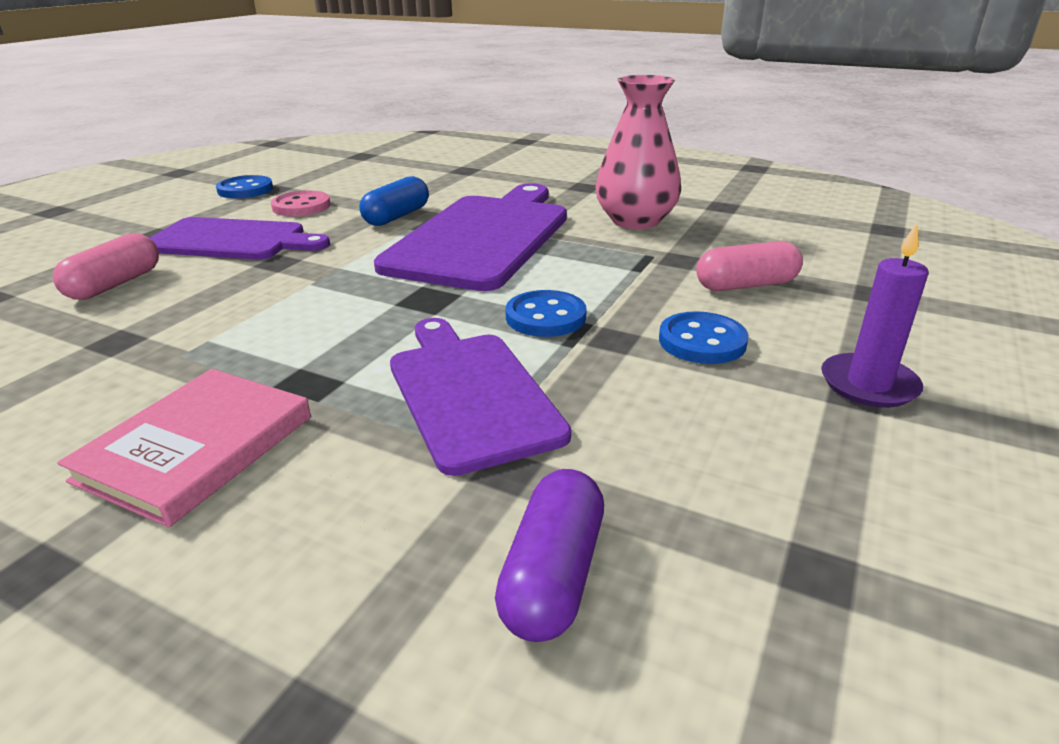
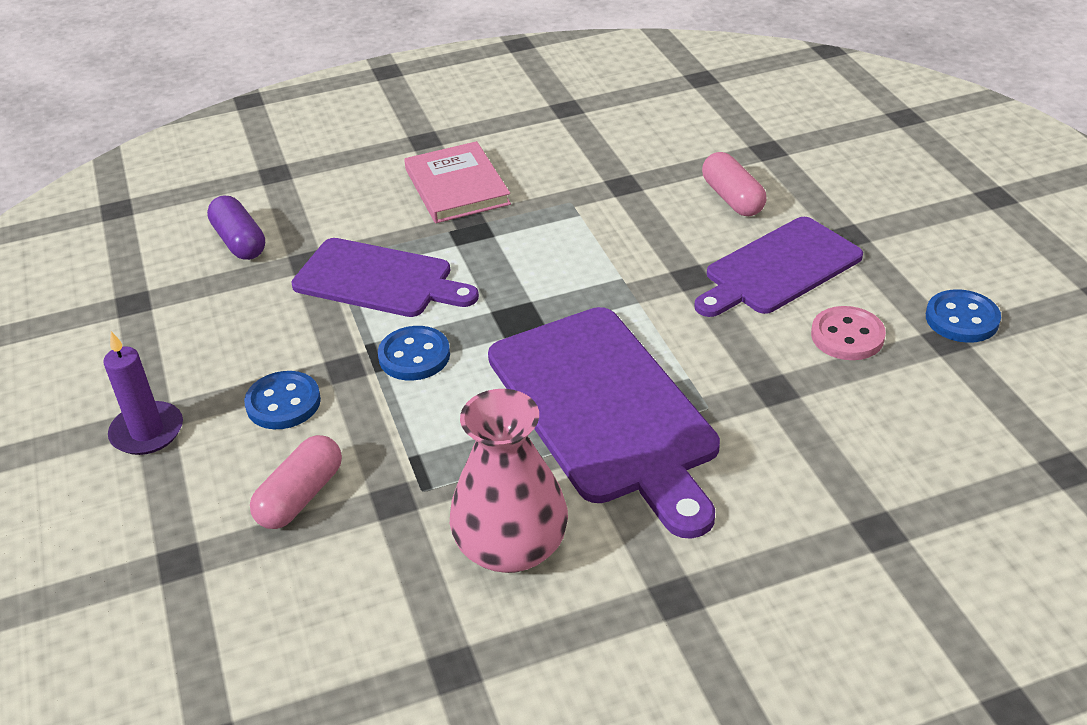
camera: 135 degrees right, 10 degrees up
(397, 216) = (736, 384): blue capsule -> none

